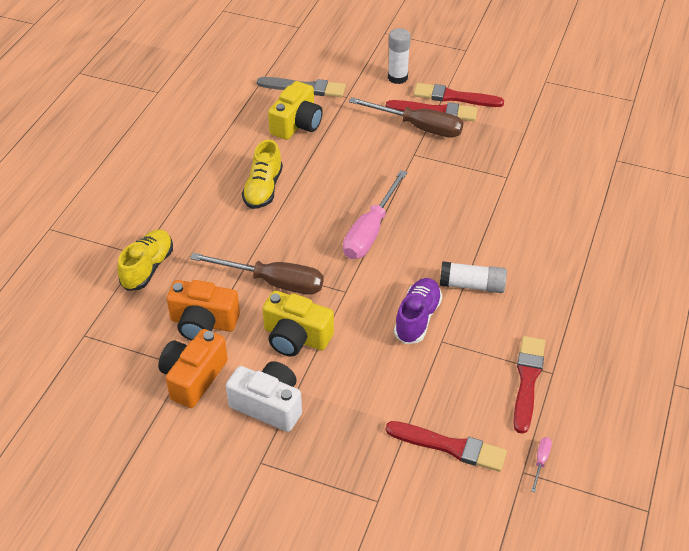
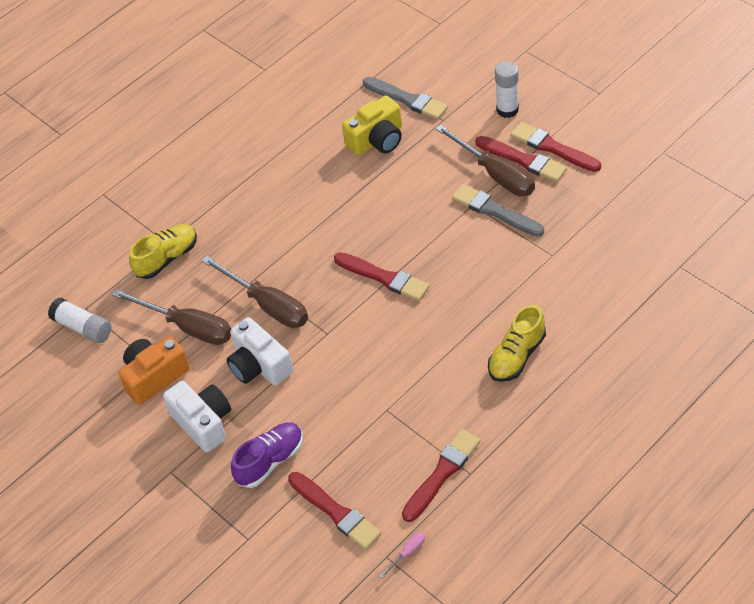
camera: 30 degrees right, 5 degrees up
(203, 323) = (187, 327): orange camera -> brown screwdriver
(263, 189) = (308, 204): yellow shoe -> yellow shoe (516, 356)
(296, 337) = (259, 365): yellow camera -> white camera
(370, 231) = (384, 277): pink screwdriver -> red brush
(417, 318) = (377, 381): purple shoe -> purple shoe (270, 461)
(436, 155) = (495, 211): none -> grey brush
(472, 285) = (447, 362): white glue stick -> white glue stick (83, 327)

